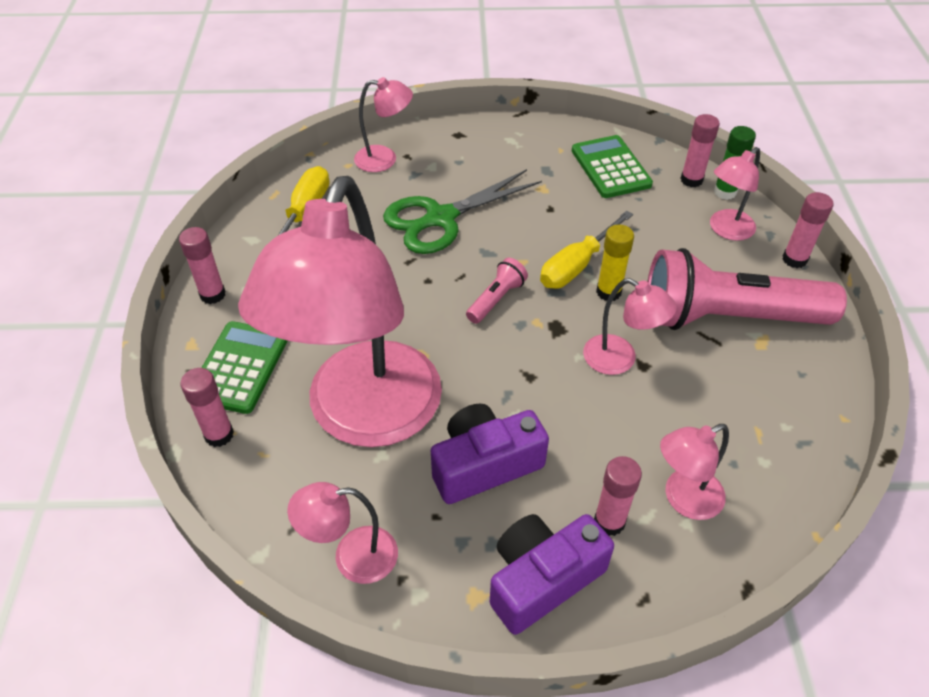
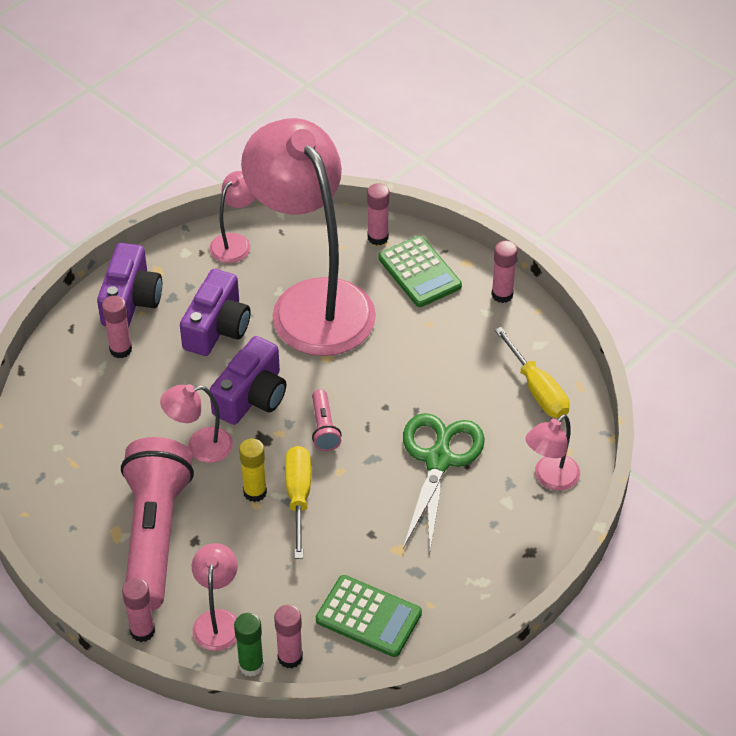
camera: 135 degrees right, 0 degrees up
(527, 369) = (252, 396): none -> purple camera
(683, 499) = (89, 390): pink lamp -> none
(727, 317) = (155, 535): pink flashlight -> pink flashlight turned 45 degrees counterclockwise

